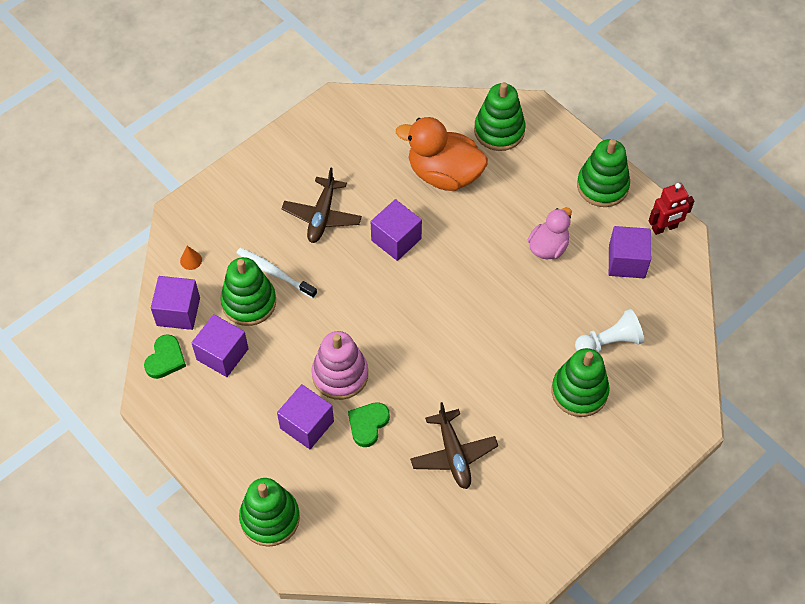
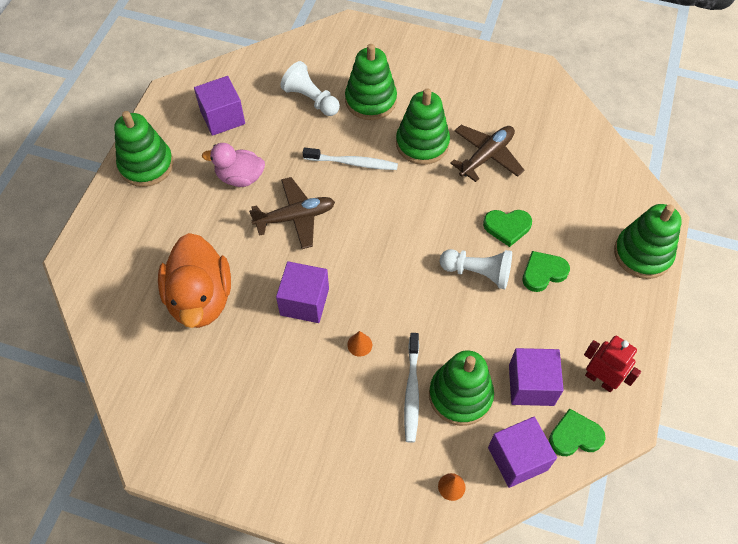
camera: 120 degrees left, 0 degrees up
(307, 424) = (543, 272): purple cube -> green heart
(322, 216) = (316, 385): brown plane -> brown plane (295, 217)
(335, 258) = (359, 344): none -> orange cone
(340, 374) = (478, 273): pink stacking toy -> white pawn
(499, 130) = (118, 276): green stacking toy -> green stacking toy (422, 143)
(512, 339) = (352, 163): none -> white toothbrush
(664, 228) = (171, 105): red robot -> red robot (600, 379)

